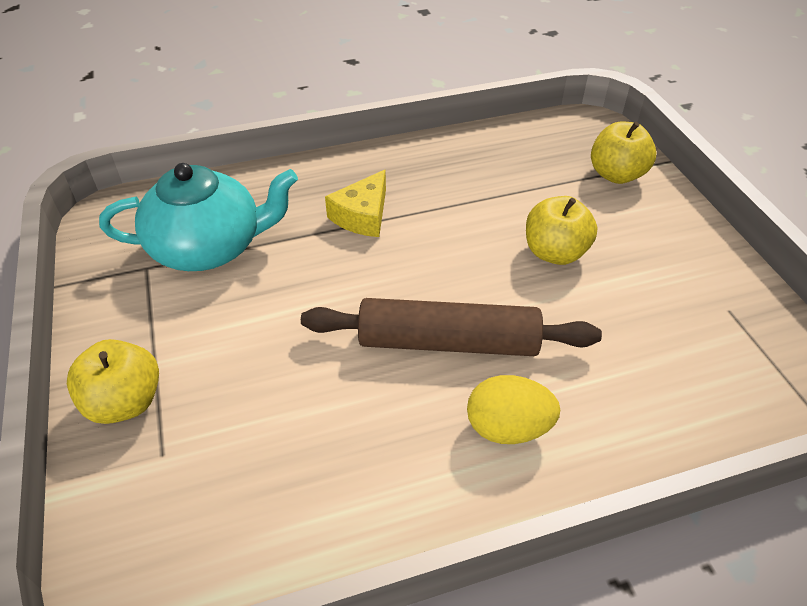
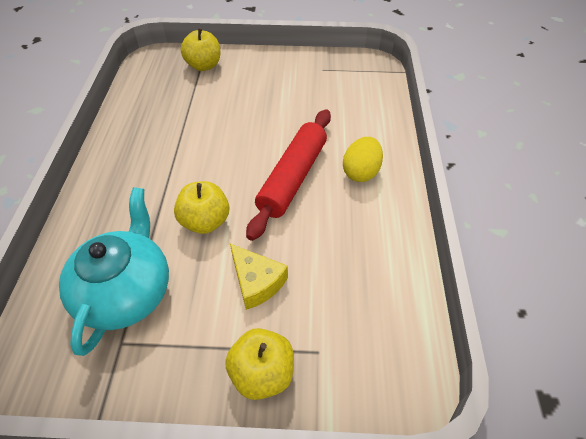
camera: 70 degrees left, 5 degrees up
(362, 216) = (157, 188): yellow cheese -> yellow cheese (256, 282)
(448, 342) = (293, 178): brown rolling pin -> red rolling pin
(554, 252) = (249, 112): yellow apple -> yellow apple (205, 221)

